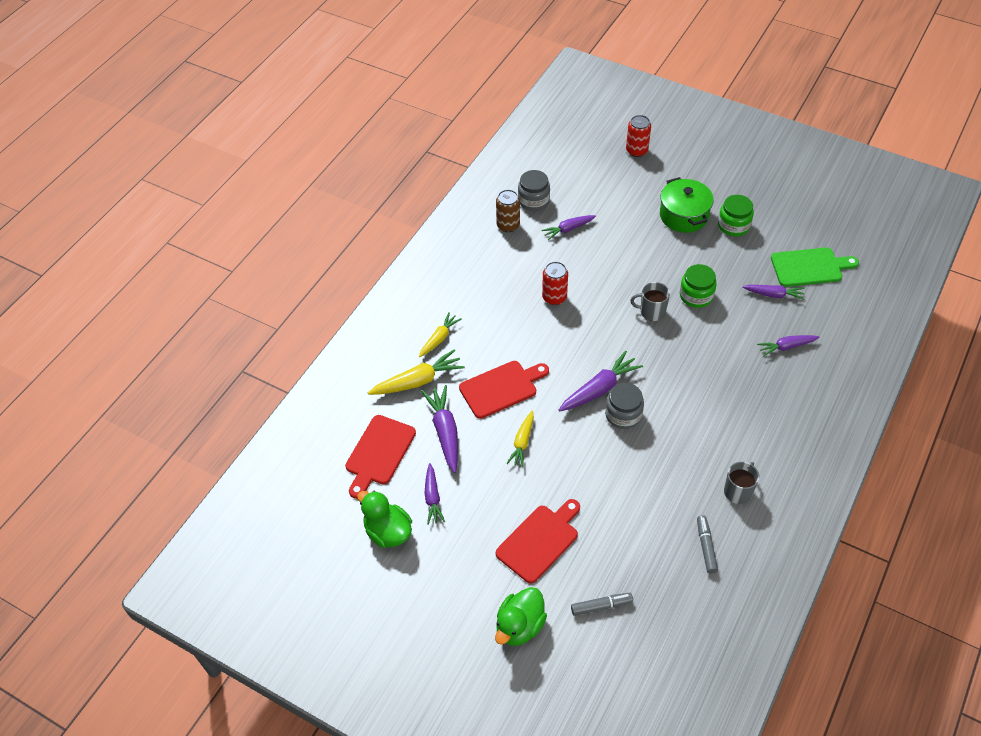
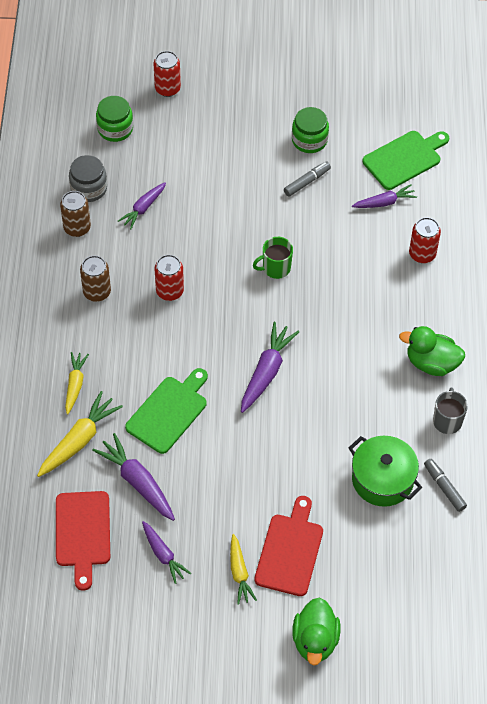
camera: 30 degrees left, 5 degrees up
(388, 532) = (138, 609): green duck -> green duck (431, 363)
(496, 277) = (97, 292): none -> brown can
(501, 388) = (169, 412): red cutting board -> green cutting board
(522, 442) = (220, 460): yellow carrot -> yellow carrot (239, 572)
(601, 606) = (379, 587): grey marker -> grey marker (307, 182)
(623, 415) = (303, 389): grey jar -> none
(651, 311) = (275, 268): grey mug -> green mug
(684, 215) = (254, 147): green pot -> green pot (382, 479)
(696, 296) = (310, 233): green jar -> green jar (115, 129)
(786, 347) = (422, 254): purple carrot -> red can

